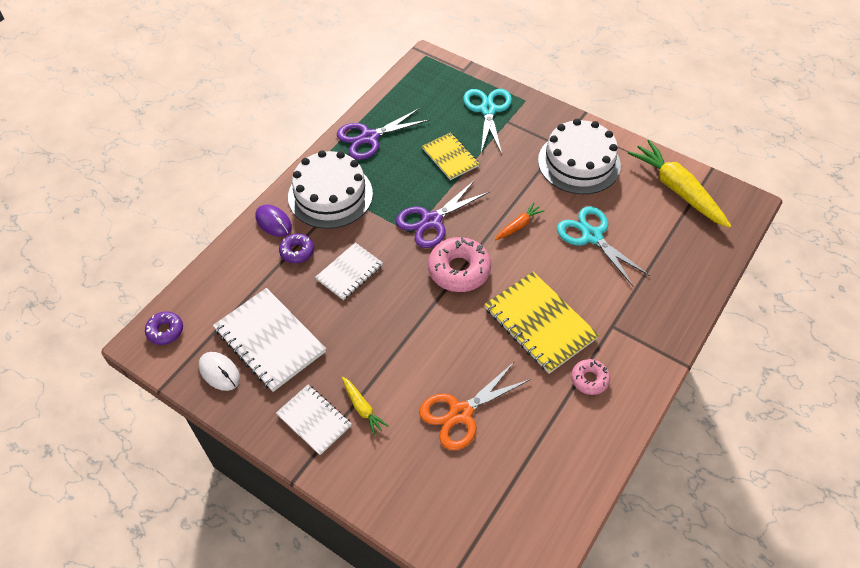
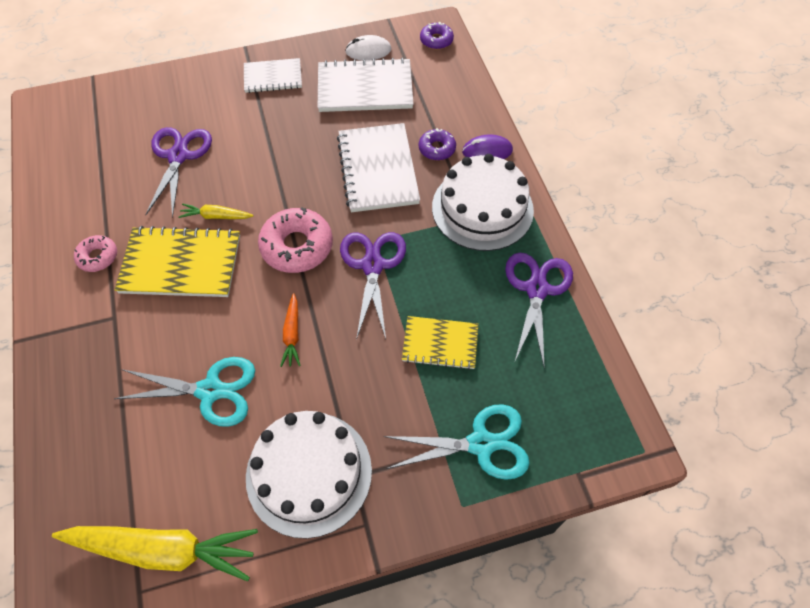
camera: 130 degrees right, 5 degrees up
(349, 272) = (378, 169): white notebook -> white notebook, size x1.62
(362, 408) = (251, 106): yellow carrot -> yellow carrot (216, 216)
(461, 413) = (178, 156): orange scissors -> purple scissors
(488, 110) = (481, 444): turquoise scissors -> turquoise scissors turned 45 degrees counterclockwise

